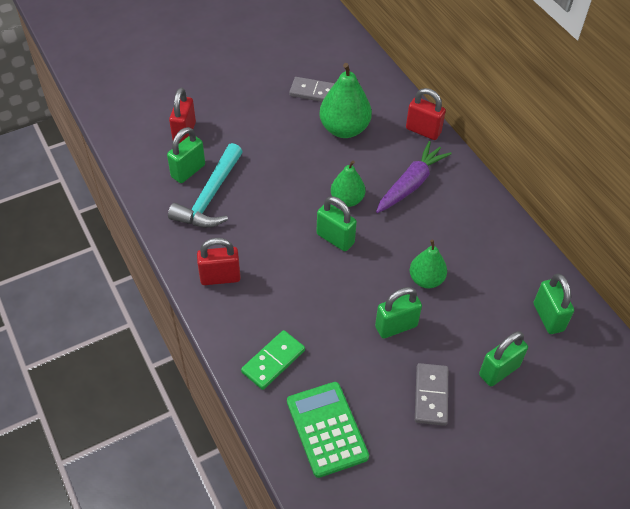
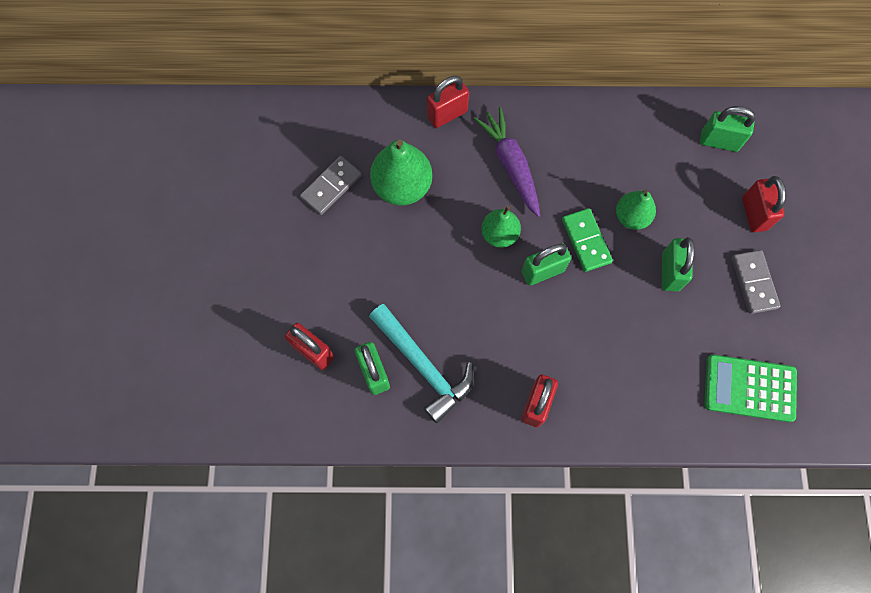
camera: 60 degrees left, 20 degrees up
(273, 361) = (658, 400): green domino -> green domino (586, 241)
(431, 395) = (754, 282): grey domino -> grey domino turned 45 degrees clockwise
(499, 371) = (754, 213): green padlock -> red padlock

